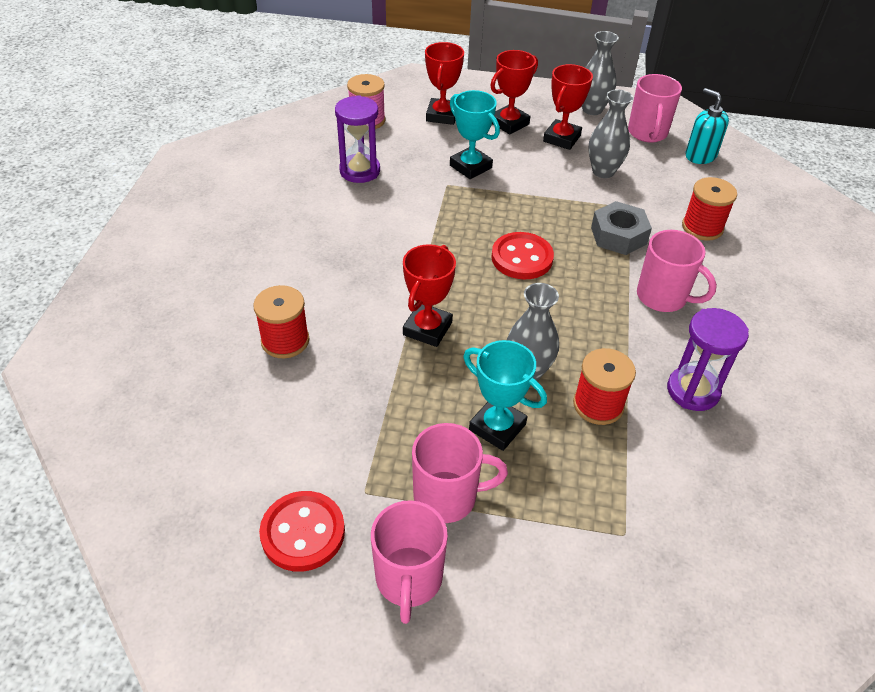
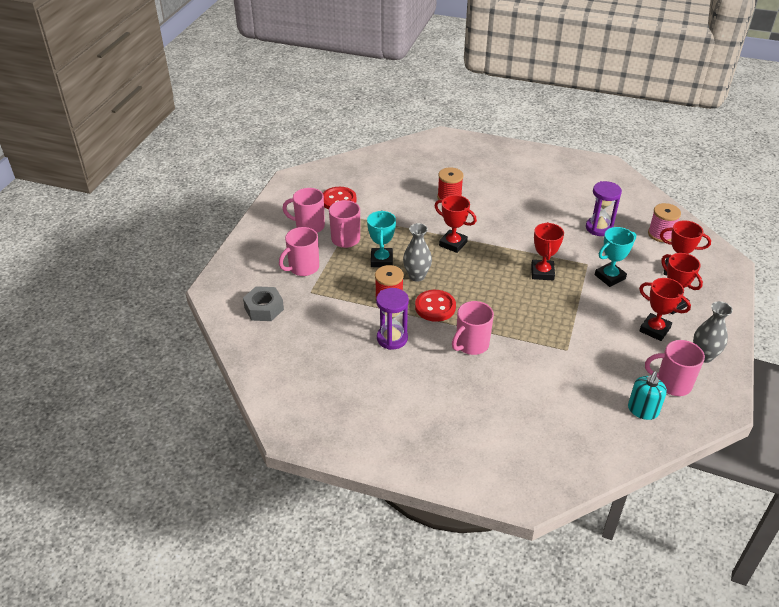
camera: 100 degrees right, 5 degrees down
(478, 227) = (542, 272): none -> red trophy
(497, 427) = (381, 260): turquoise trophy -> turquoise trophy turned 45 degrees counterclockwise
(522, 258) = (511, 287): red button -> red button (435, 307)
(556, 563) = (303, 268): none -> pink mug
(603, 171) = (612, 344): grey vase -> none
(618, 235) = (534, 337): grey nut -> grey nut (264, 308)
(700, 155) = (643, 410): turquoise soap dispenser -> turquoise soap dispenser turned 150 degrees clockwise
(702, 227) = (545, 384): red spool -> none

